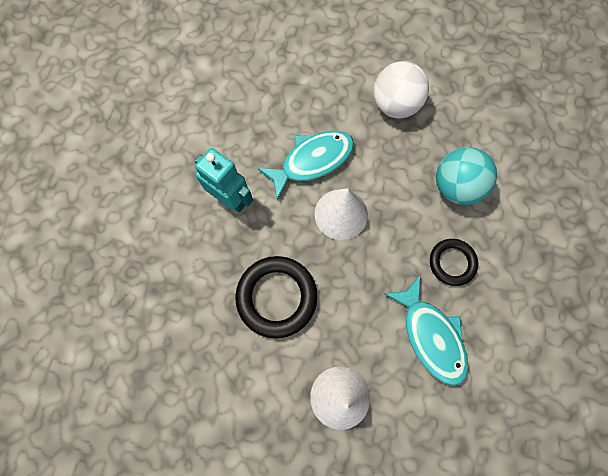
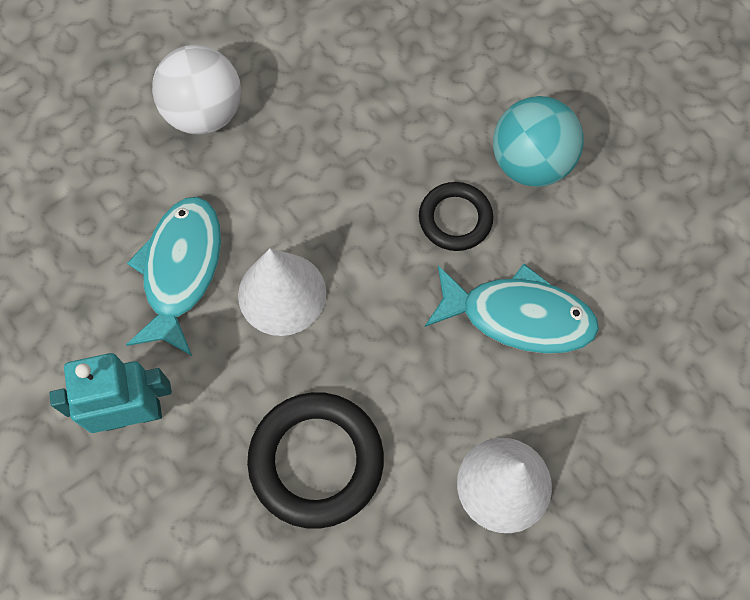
camera: 50 degrees left, 5 degrees down
(456, 187) = (370, 136): turquoise ball -> turquoise ball (530, 163)

